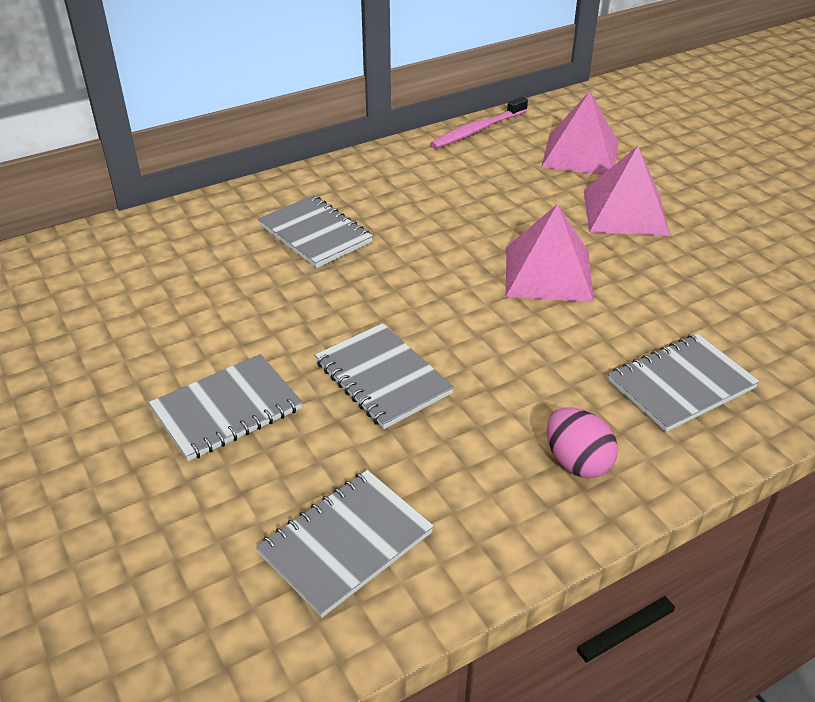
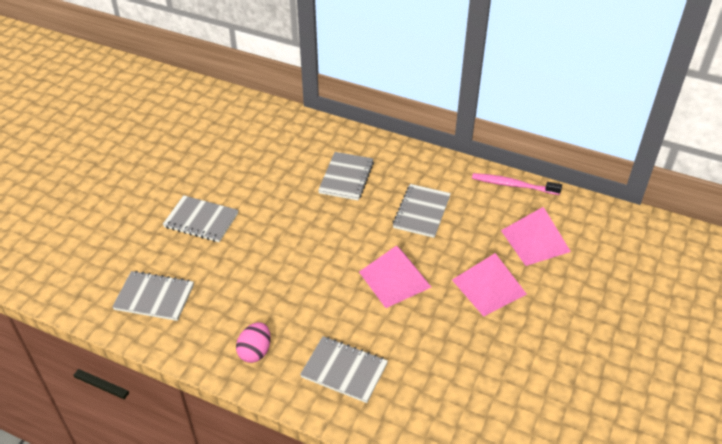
camera: 55 degrees right, 5 degrees up
(382, 378) = (259, 258): grey notebook -> grey notebook (421, 212)

